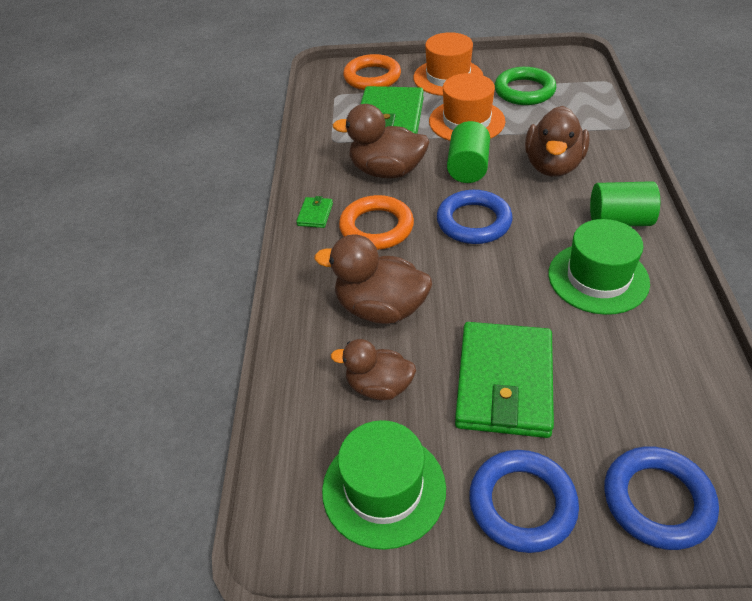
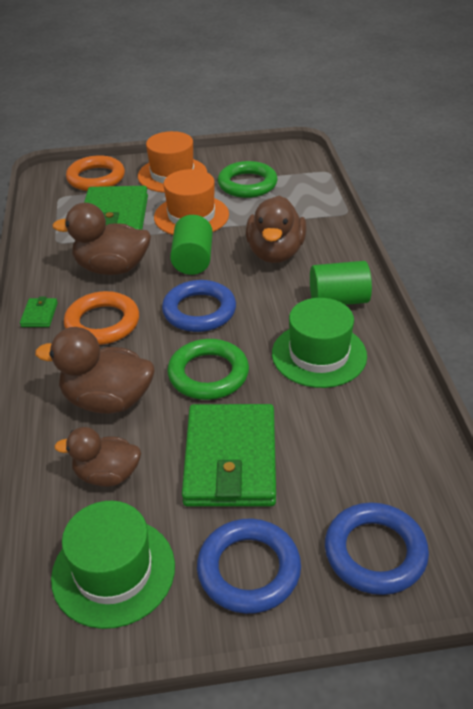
camera: 10 degrees left, 5 degrees down
(482, 289) = (208, 374): none -> green ring

